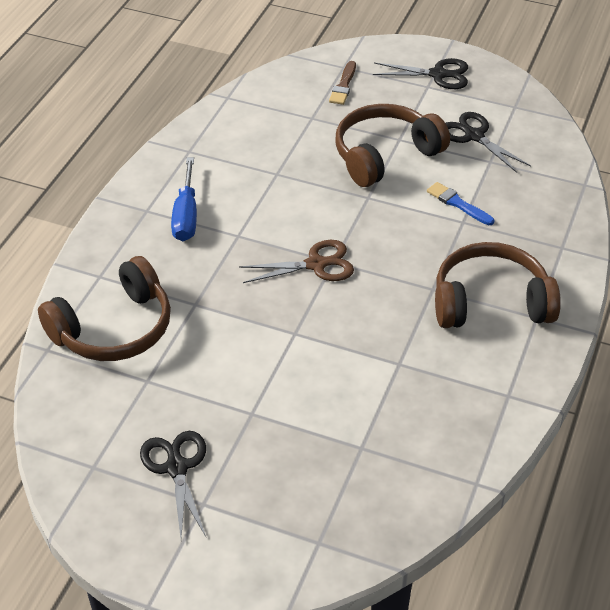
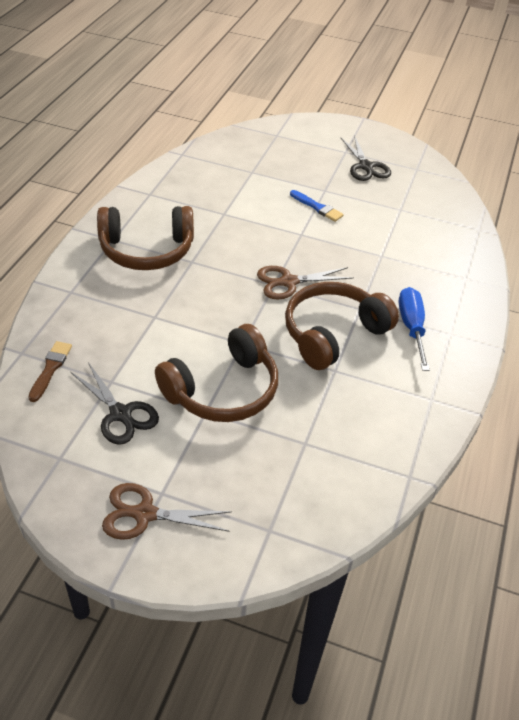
camera: 175 degrees right, 0 degrees up
(114, 329) = (436, 240): brown headphones -> brown headphones (333, 333)
(343, 86) = (269, 494): brown brush -> brown brush (50, 369)
(438, 74) = (145, 514): black scissors -> brown scissors
(458, 203) = (156, 334): blue brush -> blue brush (317, 207)

